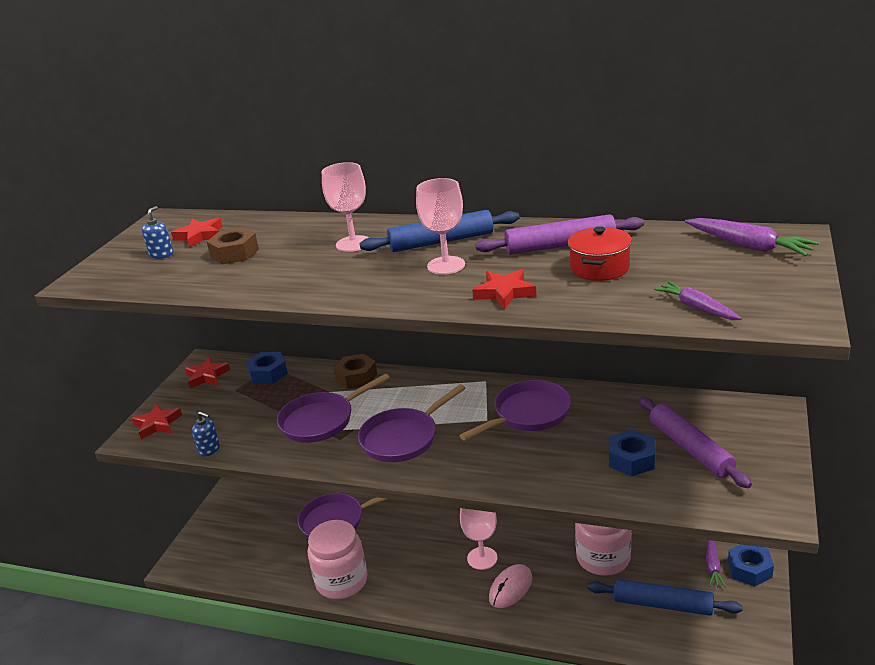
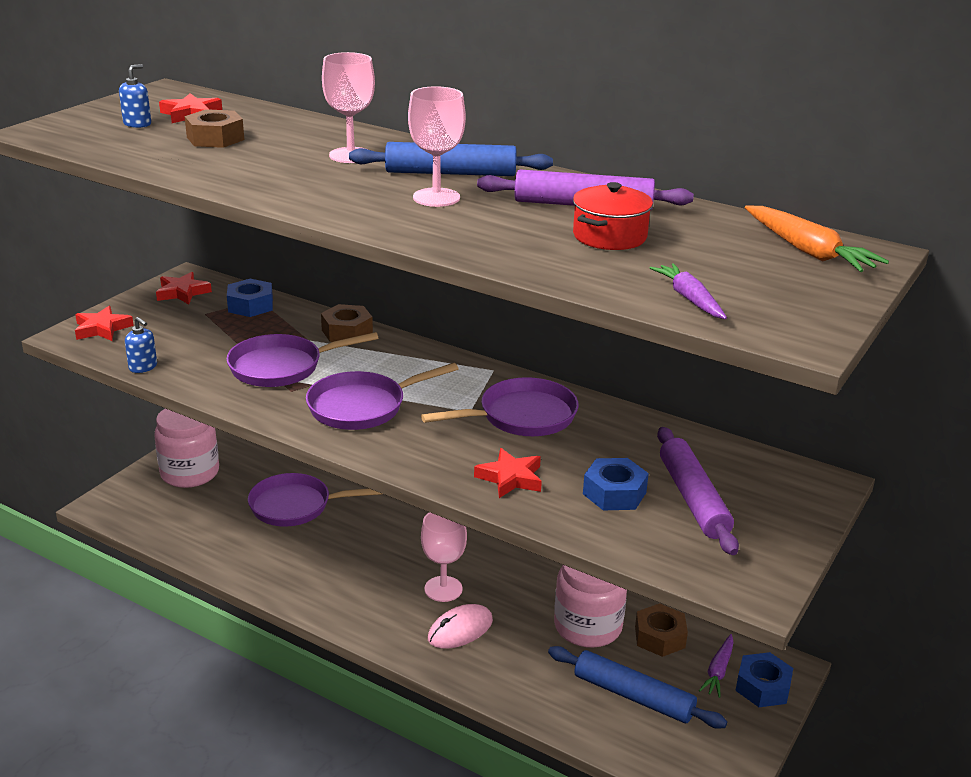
camera: 10 degrees right, 0 degrees up
(341, 581) = (270, 570): pink jar -> pink jar (190, 473)
(504, 293) = (480, 238): red star -> red star (510, 478)
(658, 551) = (659, 637): none -> brown nut
(749, 246) = (808, 251): purple carrot -> orange carrot

